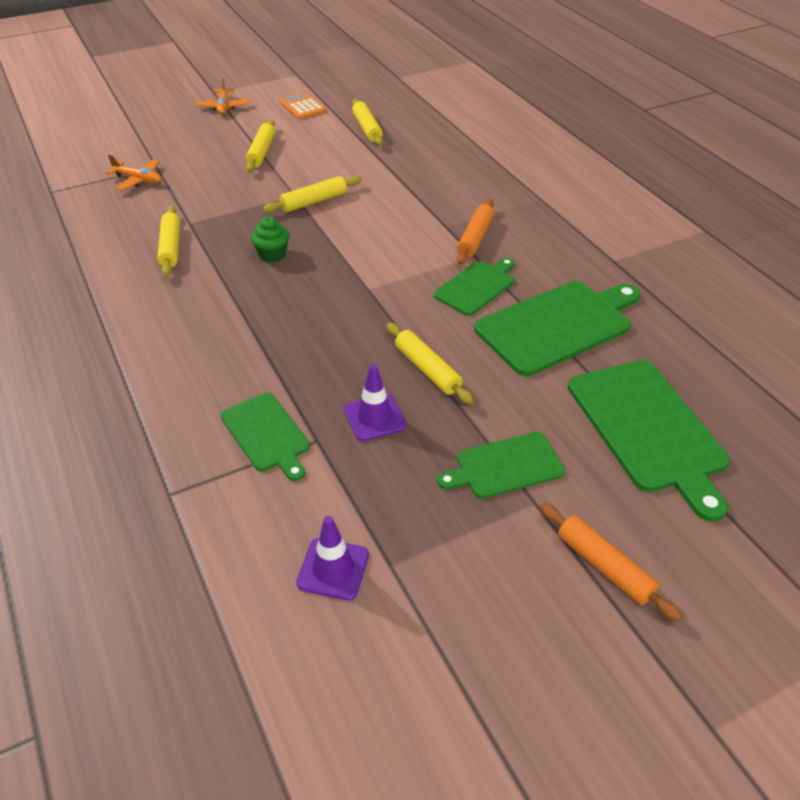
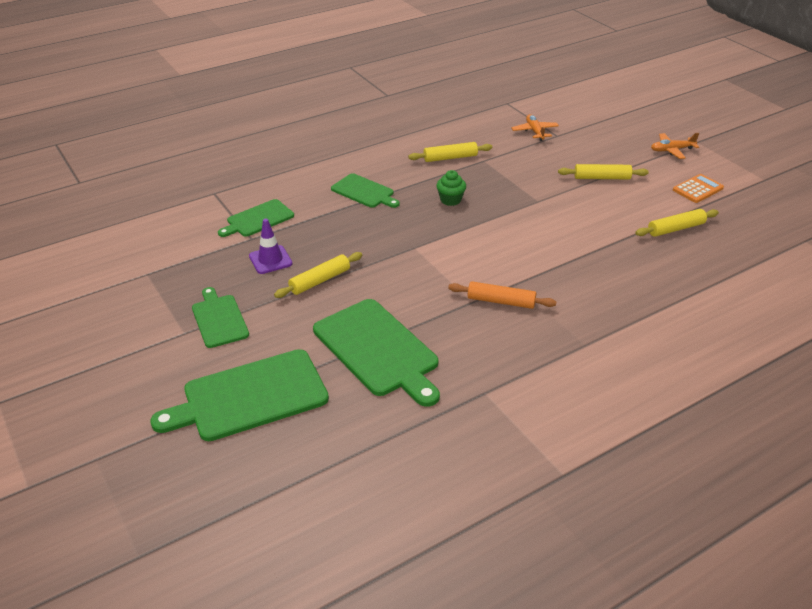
camera: 85 degrees right, 5 degrees down
(138, 180) = (534, 131): orange plane -> orange plane turned 150 degrees clockwise
(314, 201) = (532, 211): yellow rolling pin -> none
(333, 569) = (149, 253): purple traffic cone -> none
(477, 286) = (426, 303): green cutting board -> green cutting board (364, 192)
(604, 566) = (125, 363): orange rolling pin -> none

